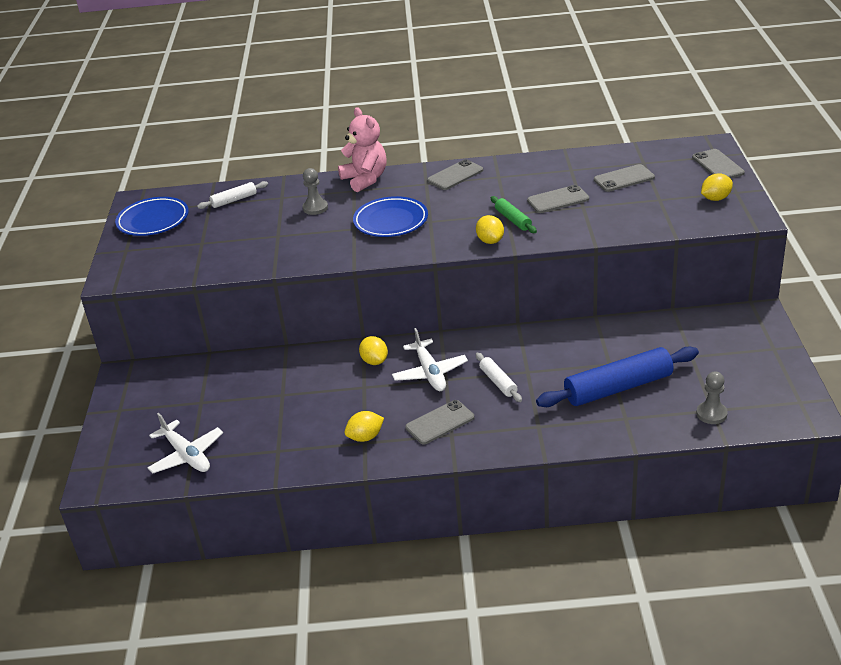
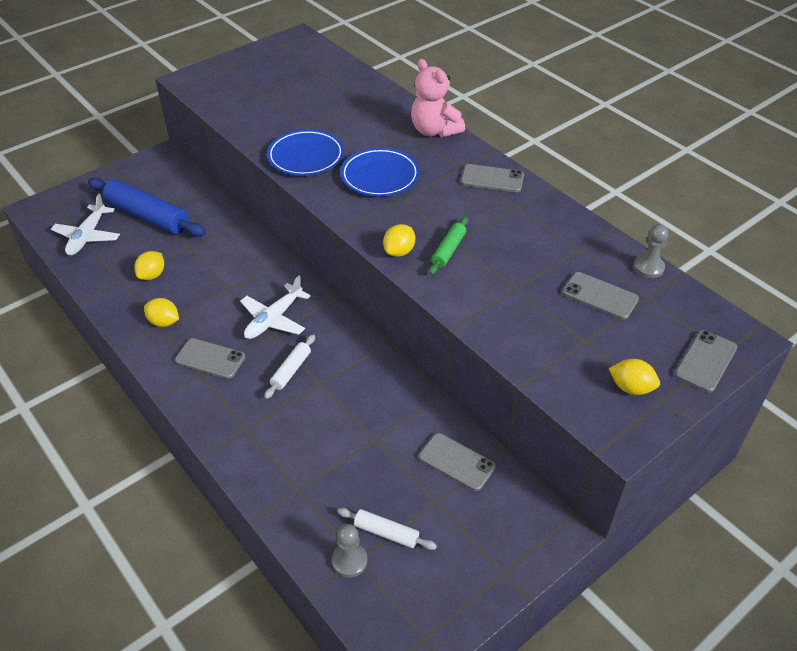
camera: 50 degrees right, 10 degrees up
(153, 220) = (277, 58): blue plate -> blue plate (306, 157)
(234, 200) = (339, 80): white rolling pin -> white rolling pin (386, 533)
(315, 208) = (364, 126): grey pawn -> grey pawn (648, 267)
(365, 179) = (434, 131): pink teddy bear -> pink teddy bear turned 120 degrees clockwise
(374, 361) = (266, 277): yellow lemon -> yellow lemon (152, 275)
(558, 200) = (512, 265): grey phone -> grey phone (456, 462)
(618, 388) = (341, 463): blue rolling pin -> blue rolling pin (147, 216)

